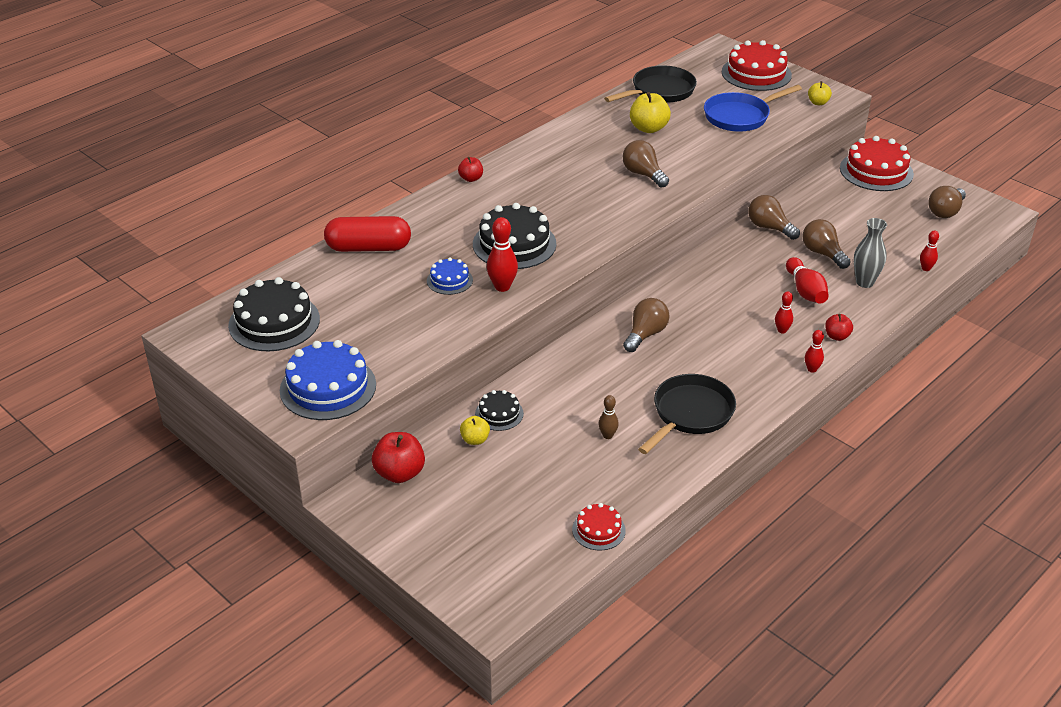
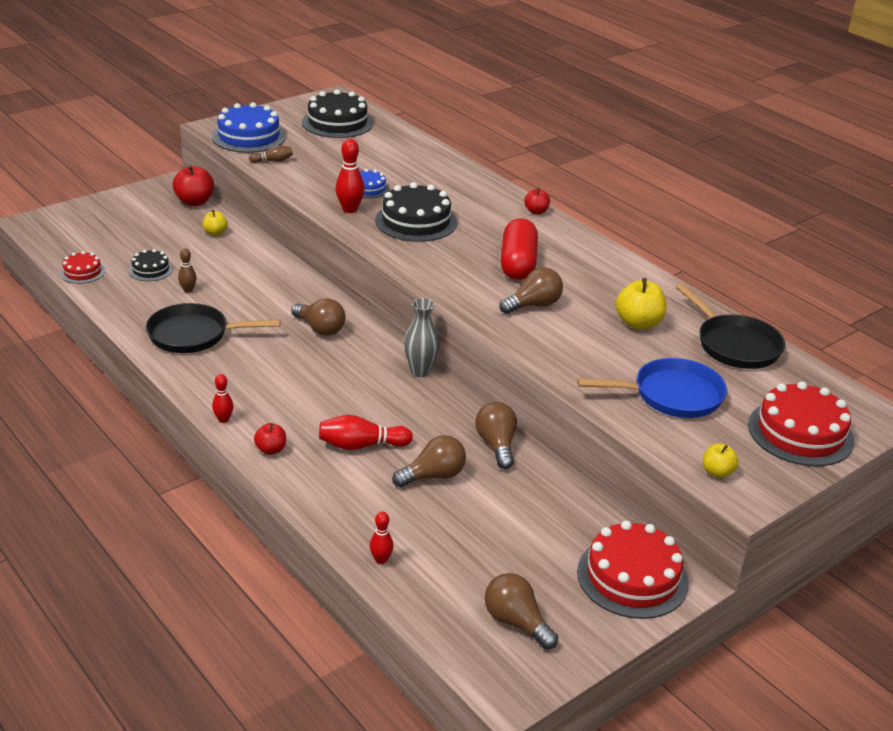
camera: 95 degrees right, 5 degrees down
(368, 247) = (428, 160): red capsule -> red capsule (518, 263)
(395, 356) = (273, 161): none -> brown bowling pin
(499, 414) = (241, 245): black cake -> black cake (151, 270)
(690, 414) = (194, 335): black pan -> black pan turned 135 degrees clockwise
(740, 116) = (672, 395): blue pan -> blue pan turned 105 degrees clockwise
(769, 228) = (496, 445): brown light bulb -> brown light bulb turned 60 degrees counterclockwise
(782, 330) = (295, 413): red bowling pin -> none
(864, 282) = (365, 496): grey vase -> grey vase (420, 371)

